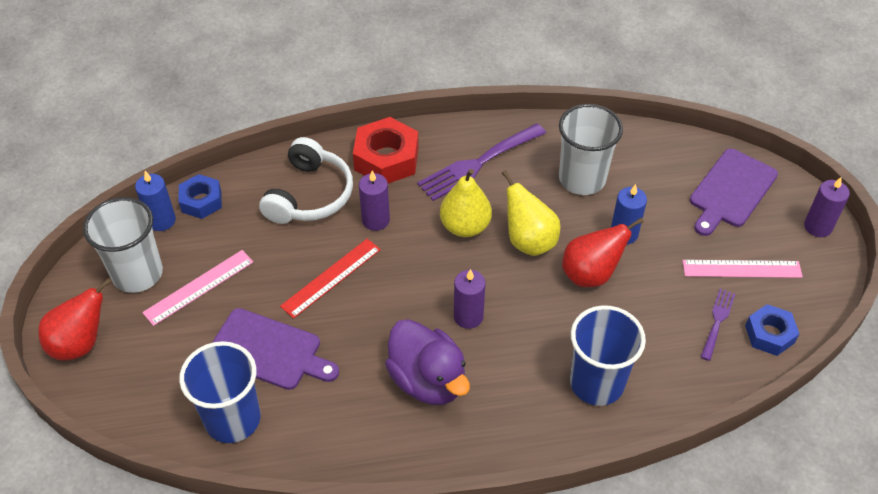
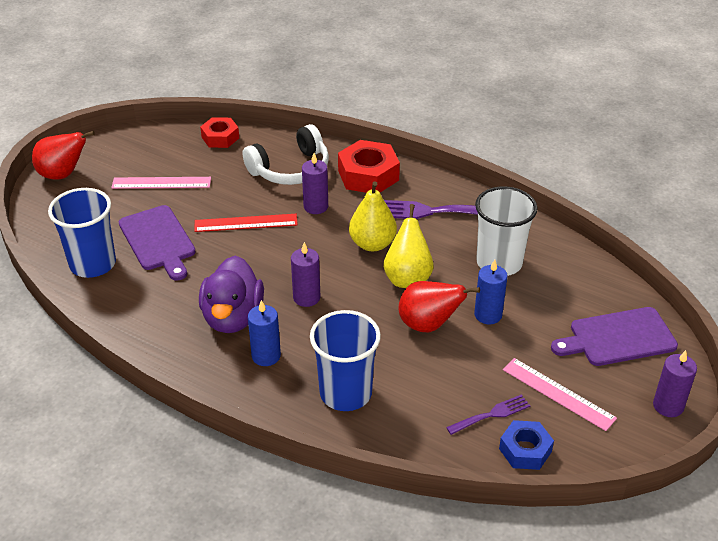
camera: 40 degrees right, 10 degrees down
(137, 274) = (136, 156): white cup -> none
(161, 220) = (184, 136): blue candle -> blue candle (266, 356)
(201, 201) = (220, 137): blue nut -> red nut

